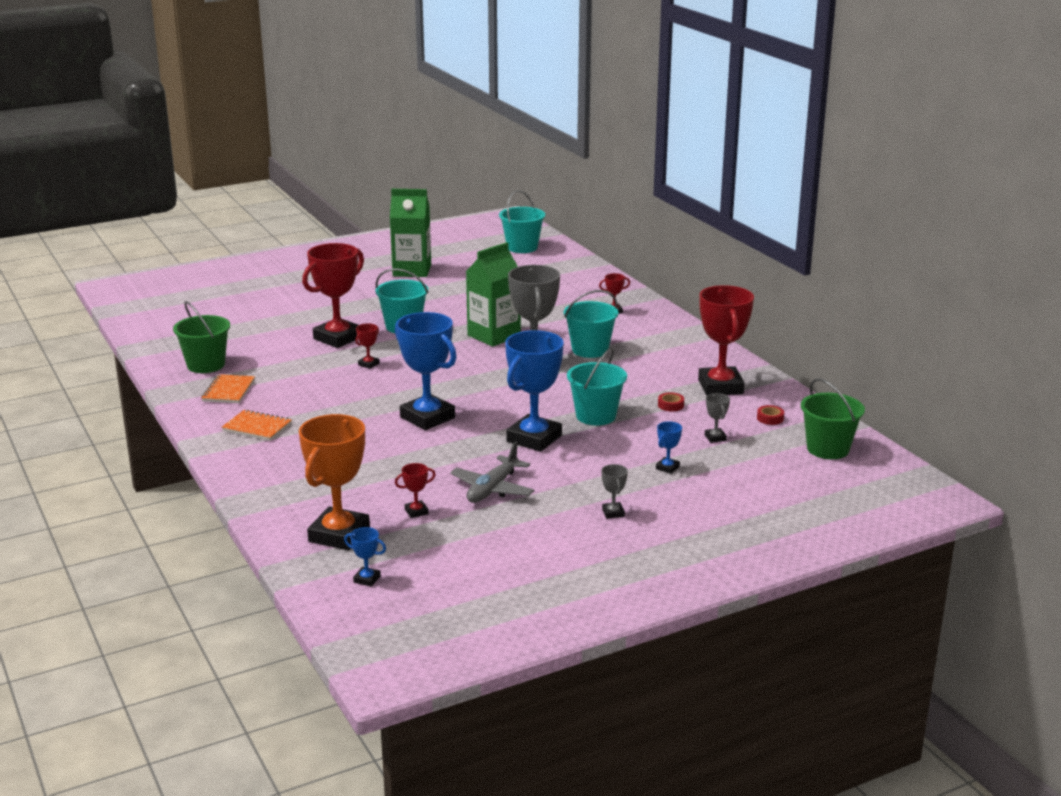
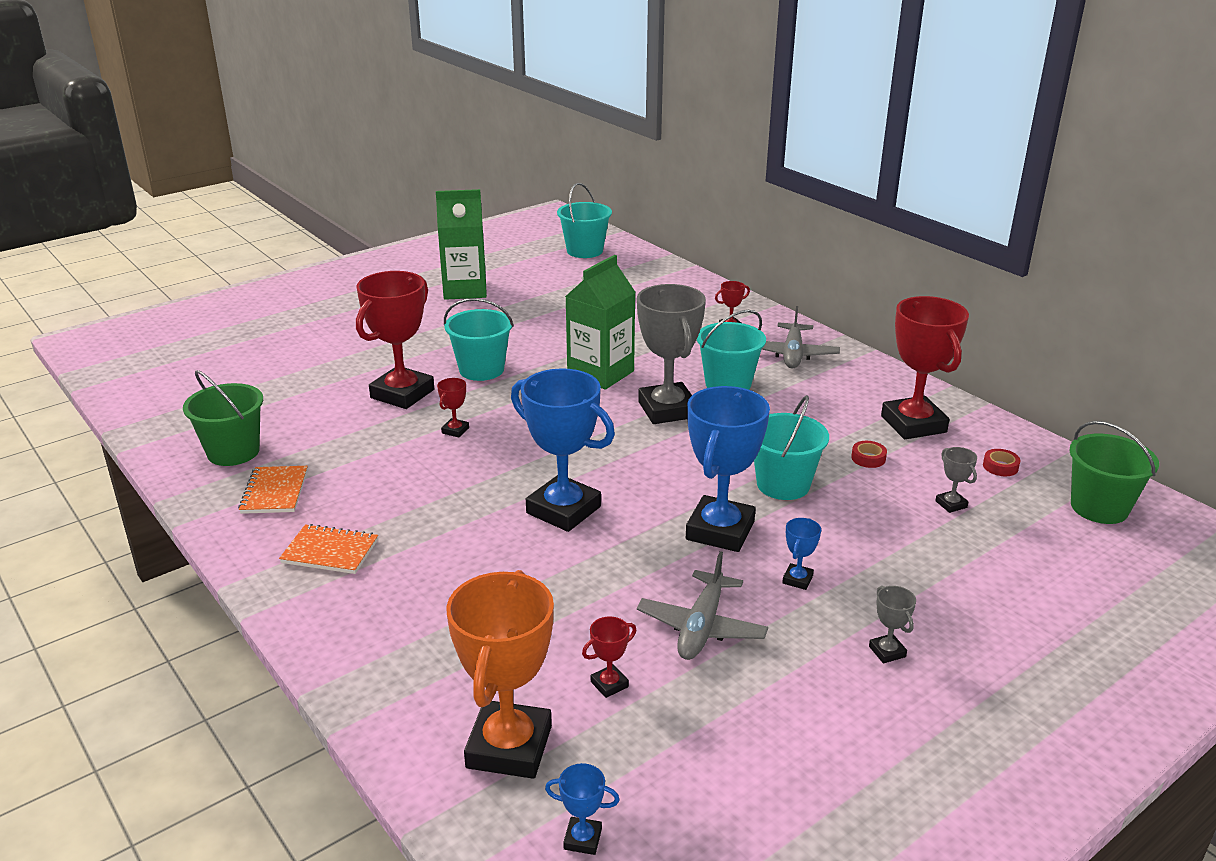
camera: 10 degrees left, 5 degrees up
(653, 334) = (792, 354): none -> grey plane
(667, 468) = (918, 561): blue trophy -> blue trophy (797, 579)

